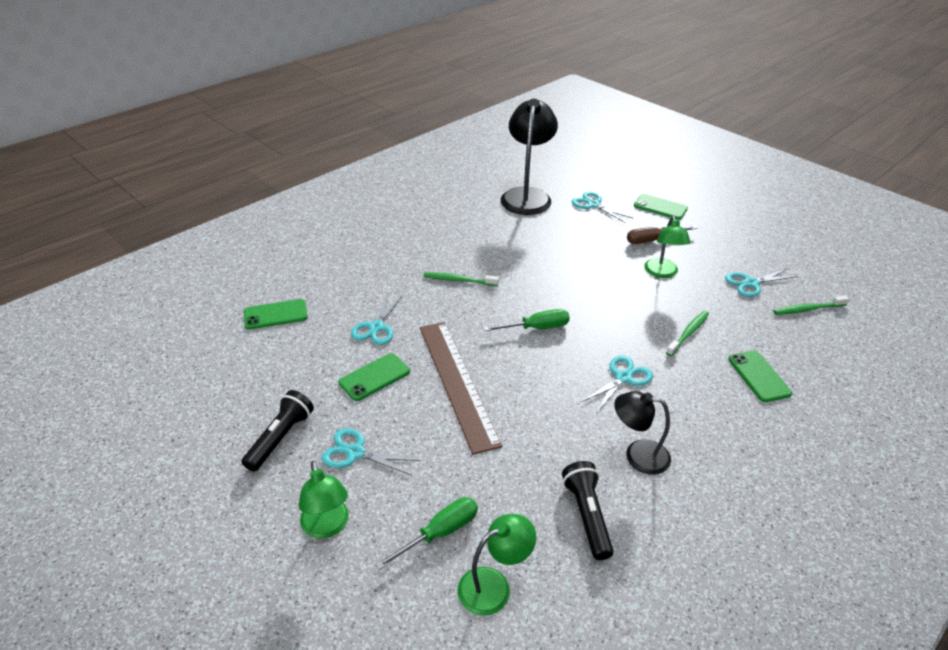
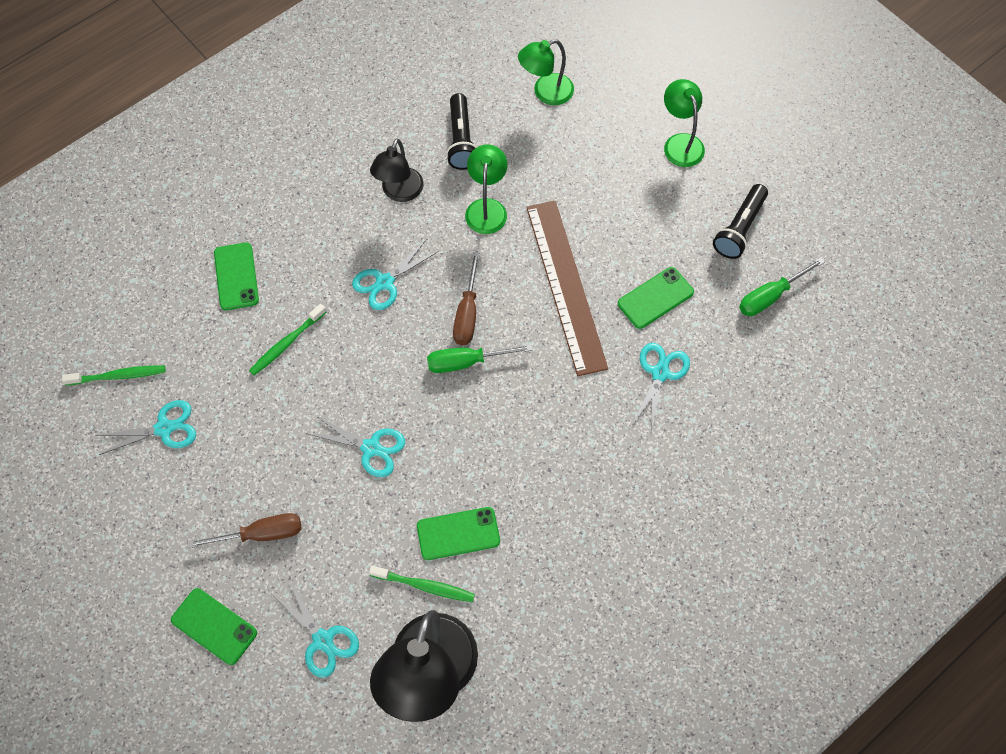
camera: 175 degrees left, 25 degrees up
(275, 315) = (787, 402): green phone -> green phone (458, 533)
(355, 453) = (665, 209): turquoise scissors -> turquoise scissors (371, 448)
(440, 533) = (586, 133): green screwdriver -> green screwdriver (770, 296)
(459, 280) = (556, 456): green toothbrush -> green toothbrush (424, 586)
(543, 359) = (467, 313): none -> brown screwdriver
(638, 455) = (399, 192): black lamp -> black lamp turned 90 degrees clockwise
(662, 273) = (275, 457): green lamp -> green lamp (486, 208)

